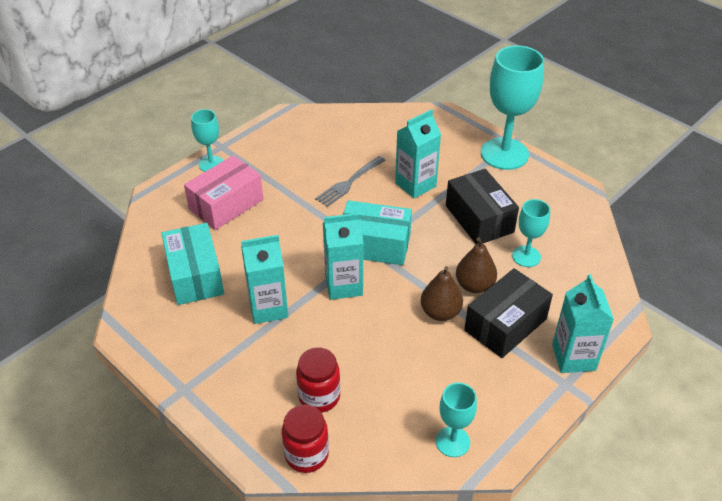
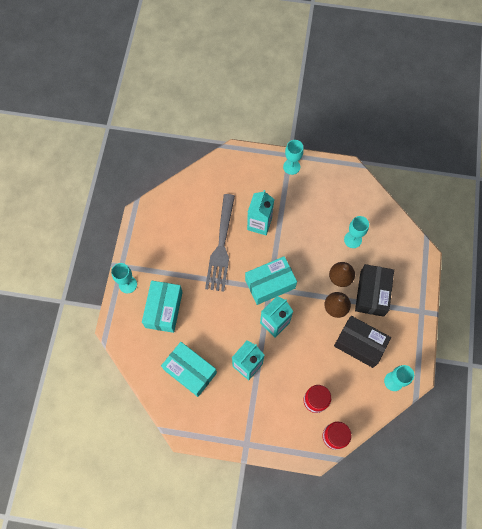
camera: 35 degrees left, 25 degrees up
(226, 204) = (164, 309): pink box -> turquoise box
(349, 183) = (221, 246): grey fork -> grey fork, size x1.66
(479, 219) = (311, 227): black box -> black box (359, 344)
(504, 154) = (291, 167): turquoise goblet -> turquoise goblet, size x0.52
(573, 357) = (415, 292): turquoise carton -> none

